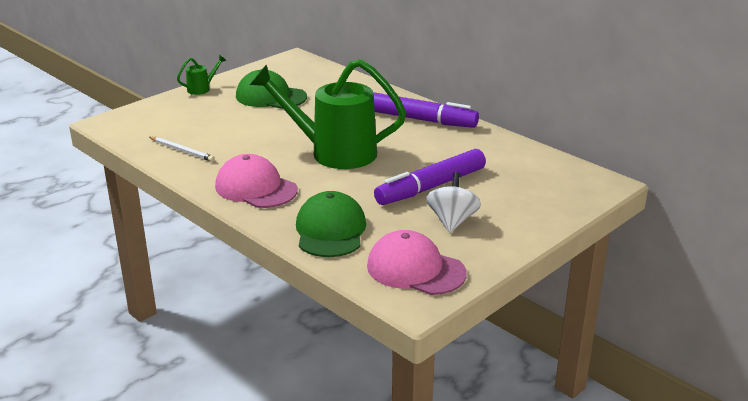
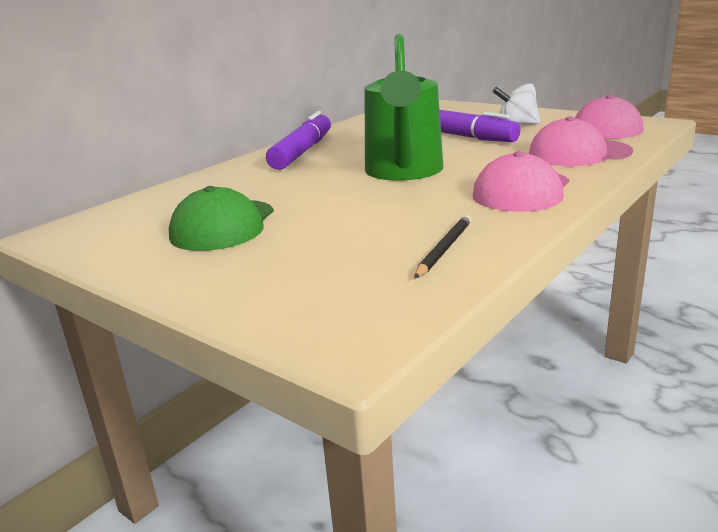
camera: 95 degrees left, 5 degrees down
(182, 151) = (444, 249): white pencil -> black pencil
(202, 89) = (174, 283): green watering can -> none
(330, 231) = (579, 153): green cap -> pink cap

